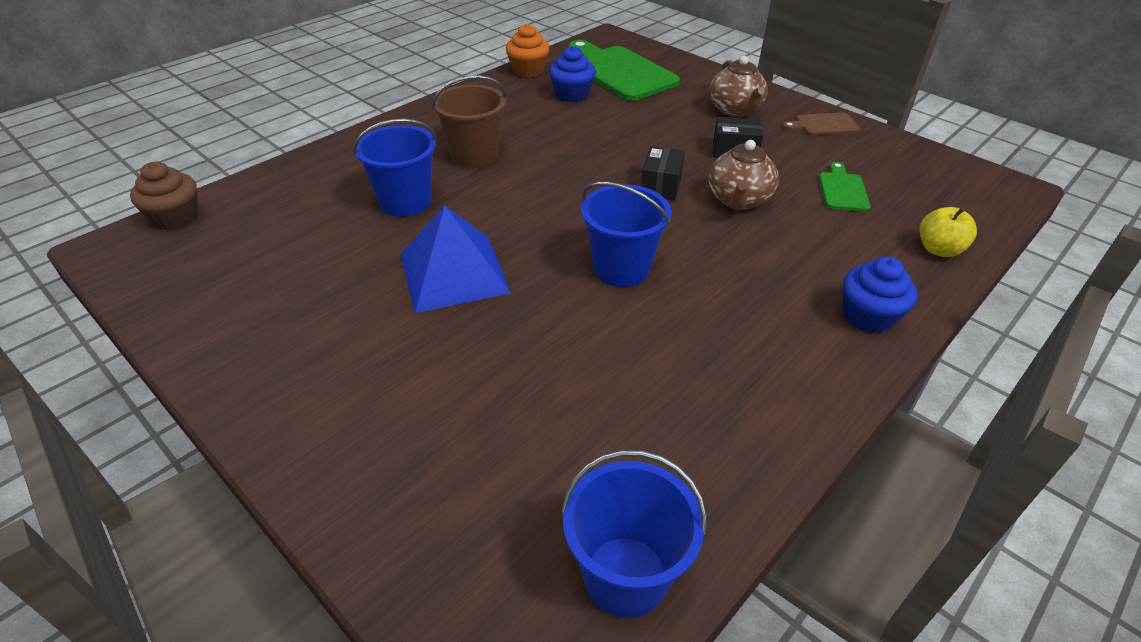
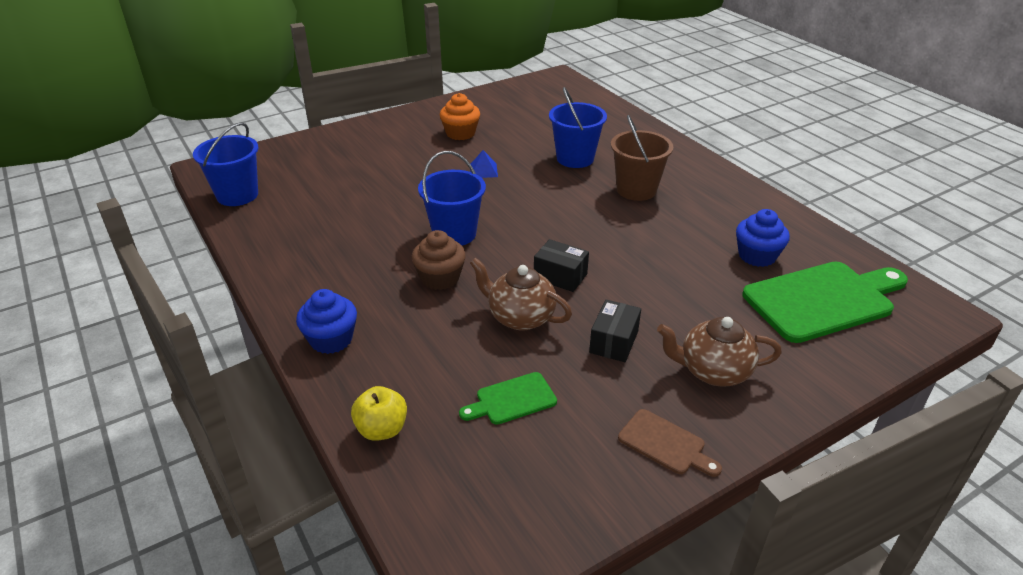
camera: 105 degrees right, 5 degrees down
(176, 217) = (582, 90): brown cupcake -> brown cupcake (440, 278)
(454, 273) = (483, 170): blue pyramid -> blue pyramid, size x0.43
(528, 70) = (818, 236): orange cupcake -> orange cupcake (460, 133)
(823, 125) = (665, 444): brown cutting board -> brown cutting board turned 120 degrees clockwise
(842, 190) = (512, 400): green cutting board -> green cutting board turned 135 degrees clockwise

